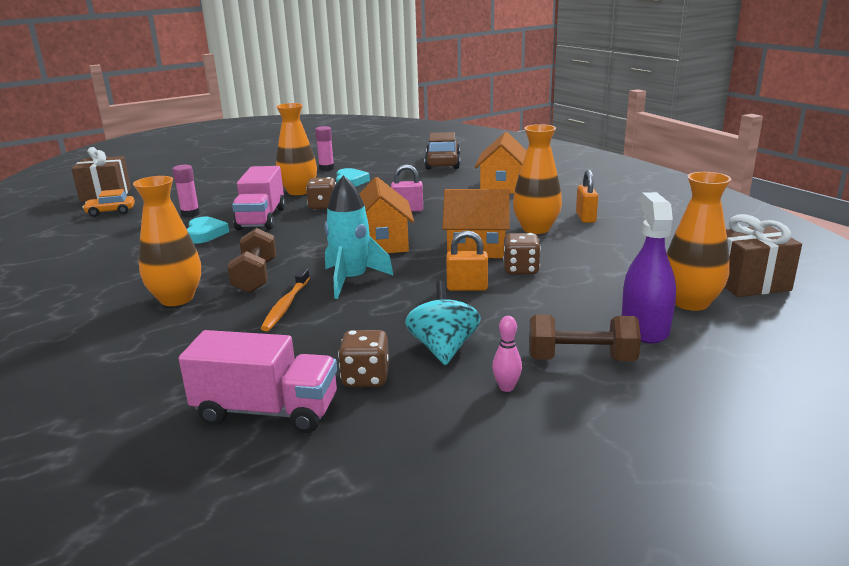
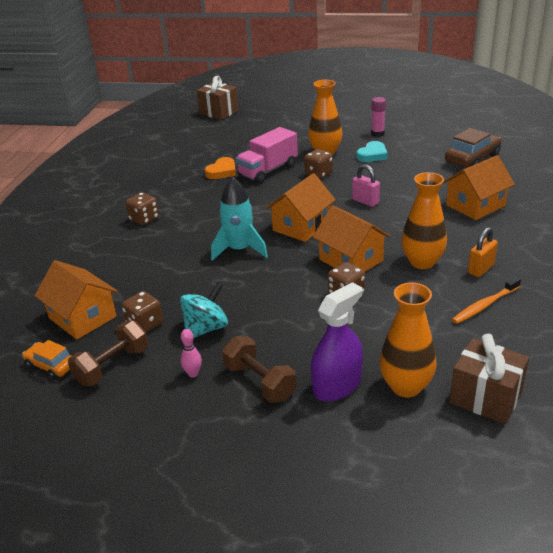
camera: 45 degrees right, 10 degrees up
(111, 212) = (202, 130): orange car -> orange car (51, 366)
(177, 299) = (144, 219): orange vase -> brown dice
(190, 214) = (237, 149): pink glue stick -> none
(205, 234) = (222, 171): turquoise heart -> orange heart
(255, 277) = (198, 221): brown dumbbell -> brown dumbbell (112, 366)
(266, 411) = (82, 317): pink truck -> orange house
(286, 305) = (182, 252): orange toothbrush -> orange toothbrush (484, 305)
(467, 288) = (290, 291): orange padlock -> none

